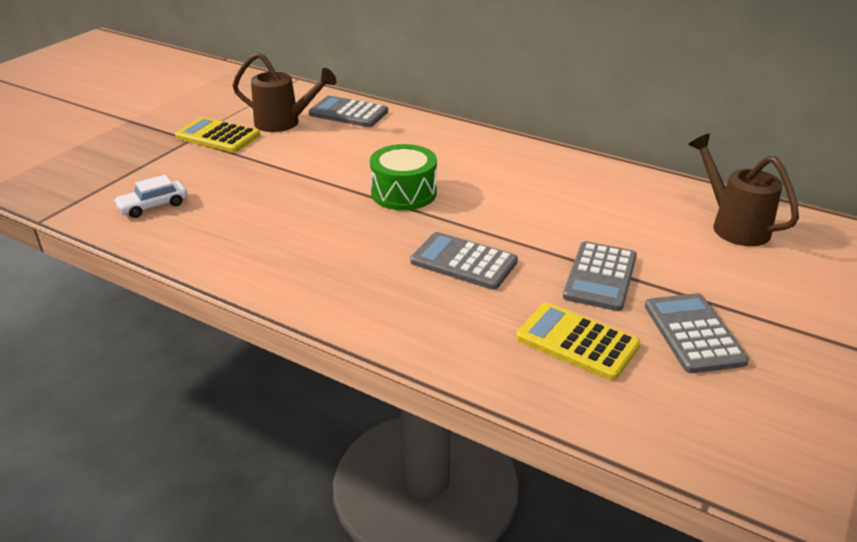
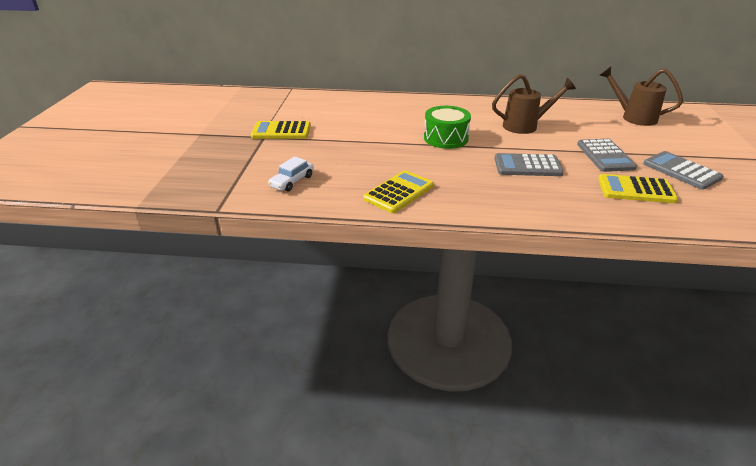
camera: 25 degrees left, 0 degrees up
(253, 253) = (399, 192): none -> yellow calculator
(284, 123) = (317, 115): brown watering can -> brown watering can (525, 126)
(348, 113) = (352, 102): grey calculator -> none

